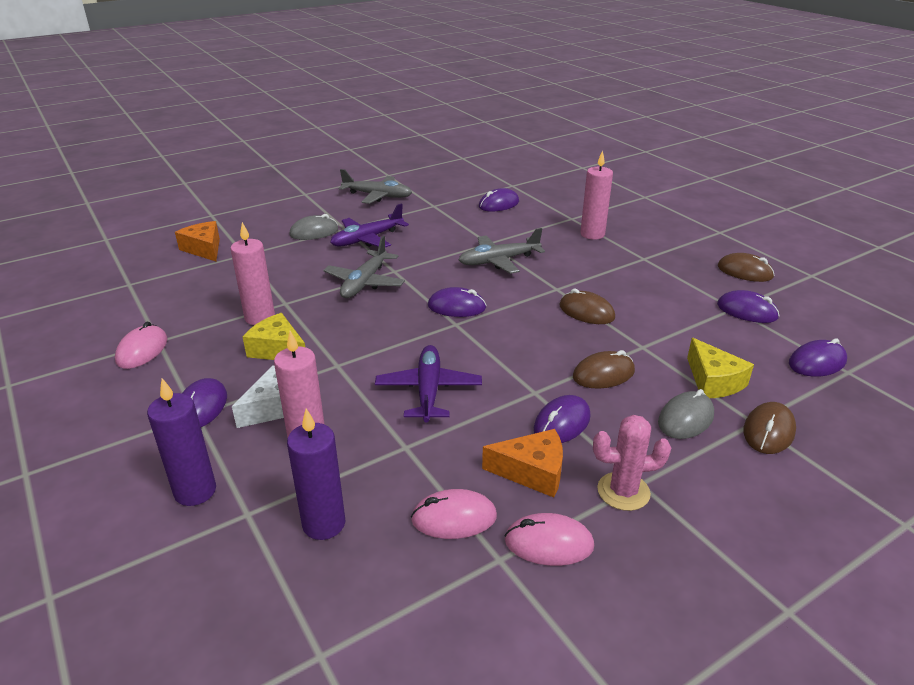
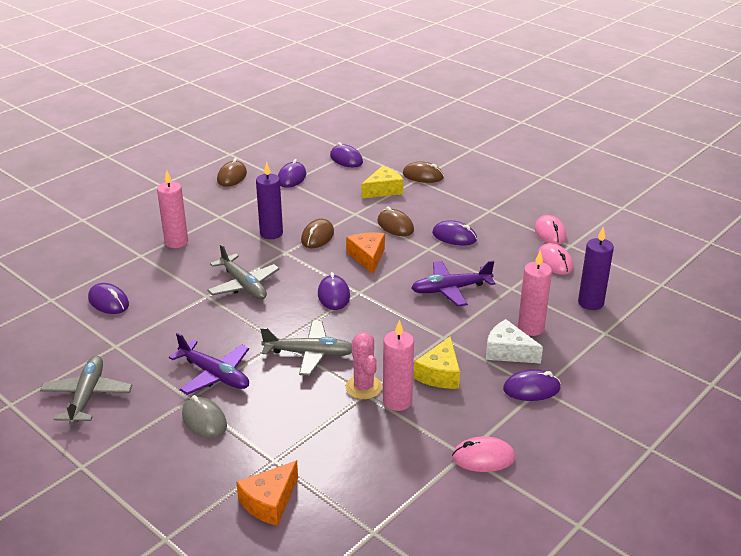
camera: 105 degrees left, 0 degrees up
(195, 491) = (605, 359): purple candle -> purple candle (271, 233)
(532, 472) = (503, 242): orange cheese -> orange cheese (367, 257)
(623, 491) = (499, 215): pink cactus -> pink cactus (363, 387)
(685, 419) = (426, 198): grey mouse -> none

